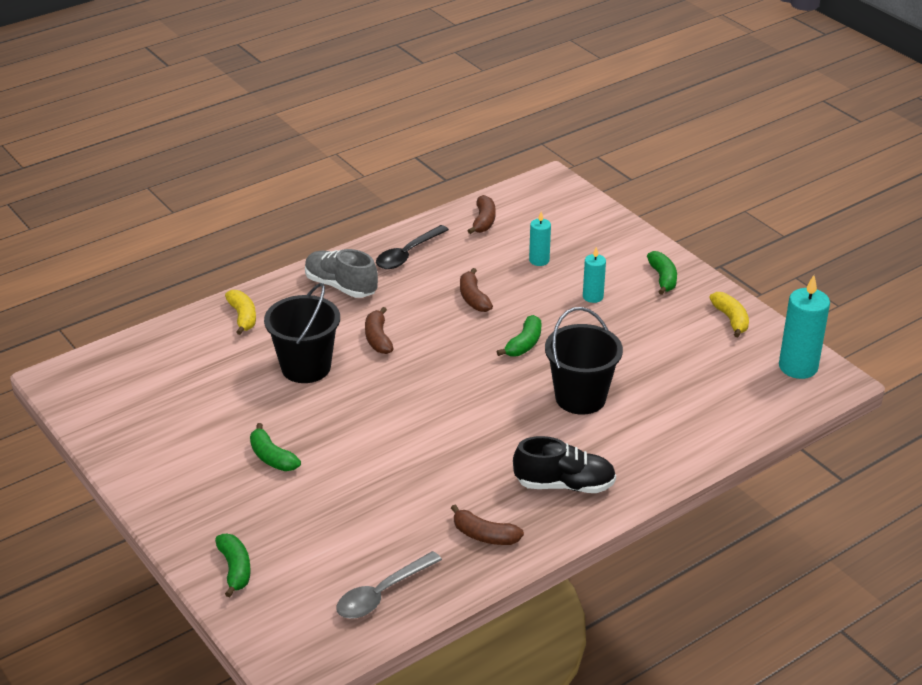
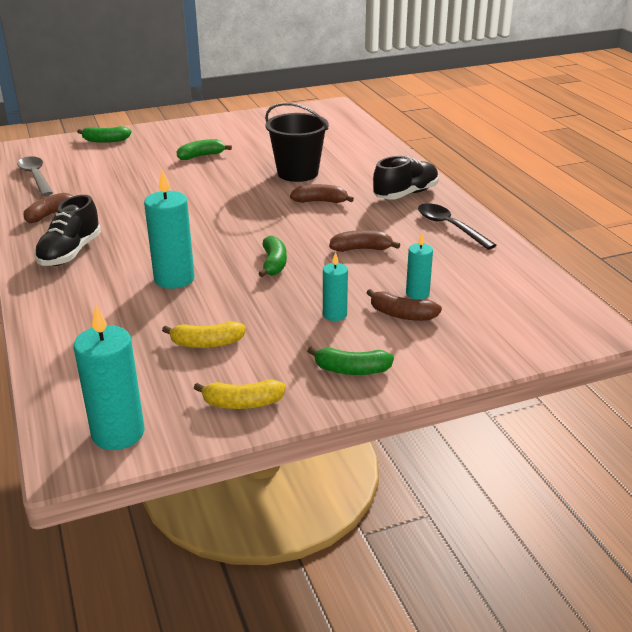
camera: 105 degrees right, 5 degrees down
(243, 317) = (376, 157): yellow banana -> yellow banana (206, 343)
(341, 286) = (405, 194): grey shoe -> black shoe
(483, 221) = (505, 273): brown banana -> brown banana (402, 315)
(524, 344) = (274, 264): green banana -> green banana turned 135 degrees counterclockwise
(580, 398) = (174, 279): black bucket -> turquoise candle

